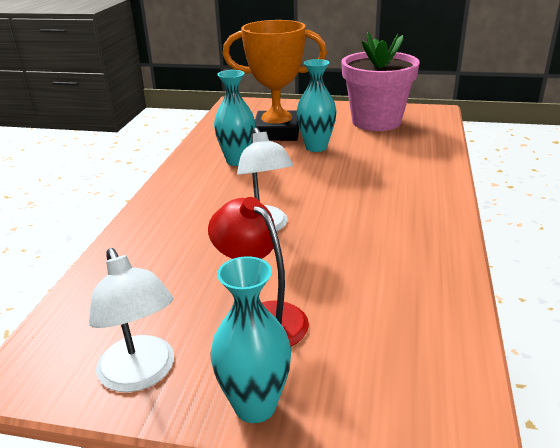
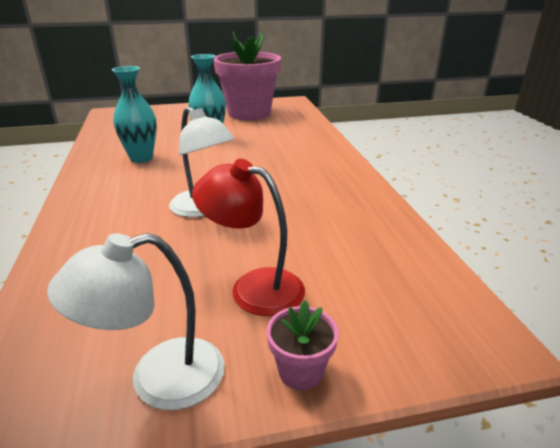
camera: 25 degrees left, 0 degrees up
(141, 375) = (158, 379): white lamp -> white lamp turned 120 degrees clockwise
(255, 406) = (300, 371): turquoise vase -> pink flower pot
(277, 132) = (165, 131): orange trophy -> none

